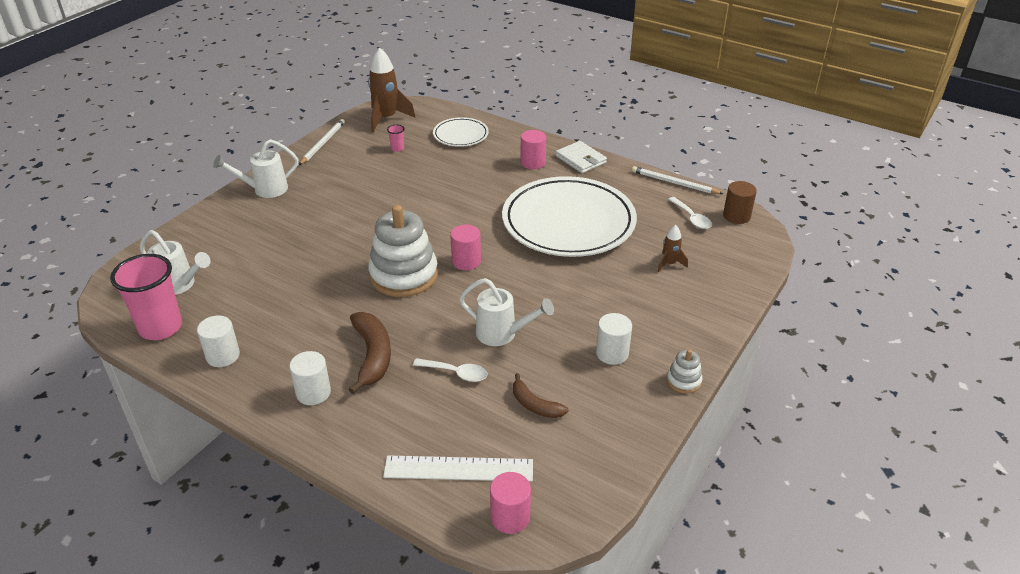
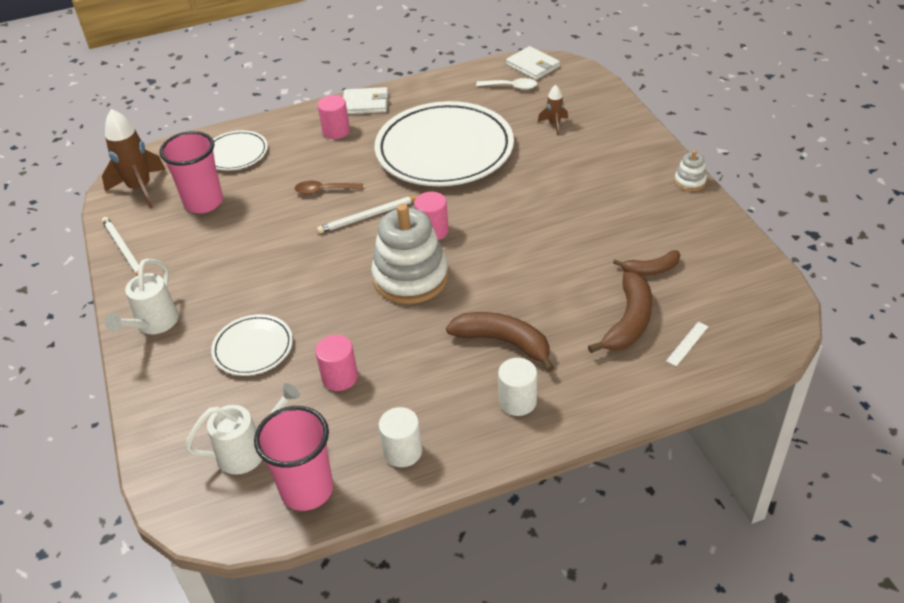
camera: 50 degrees left, 5 degrees up
(274, 240) = (253, 348): none -> white plate
(397, 148) = (203, 202): pink cup -> pink cup, size x2.49
(455, 419) = (628, 322): none -> brown banana
(456, 373) = (574, 298): white spoon -> none
(458, 469) = (687, 343): white ruler -> white ruler, size x0.46
(460, 190) = (324, 190): none -> brown spoon
(502, 334) = (550, 251): white watering can -> none
(510, 517) = (760, 336): pink cylinder -> pink cylinder (340, 377)
(612, 353) = (628, 202): white cylinder -> none
(674, 183) = (457, 73): white pencil -> white pencil (368, 216)
(736, 216) = (533, 66): brown cylinder -> white wallet

